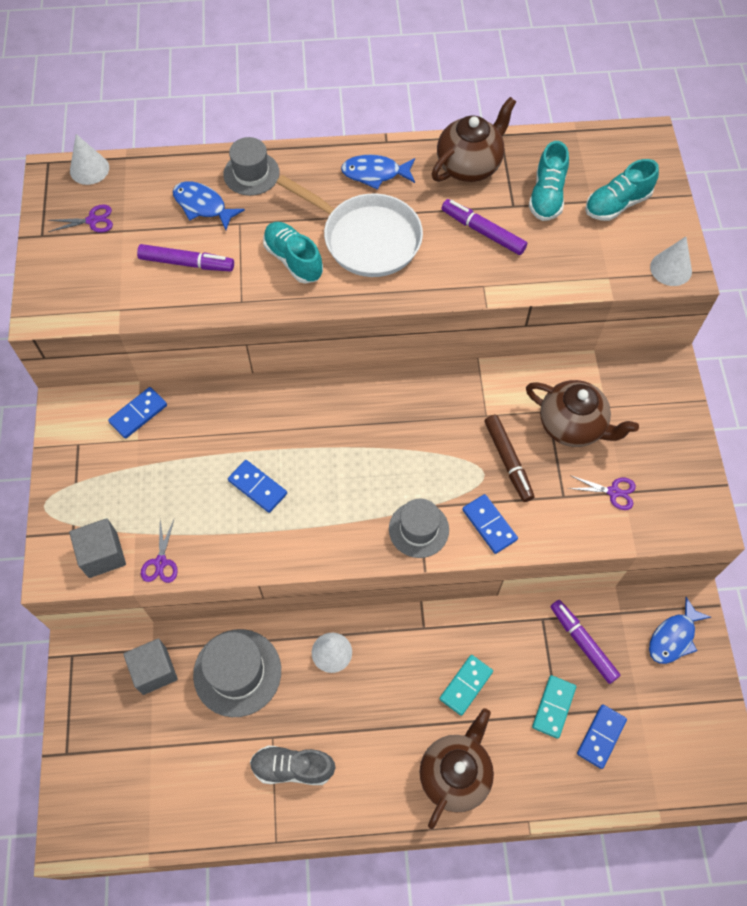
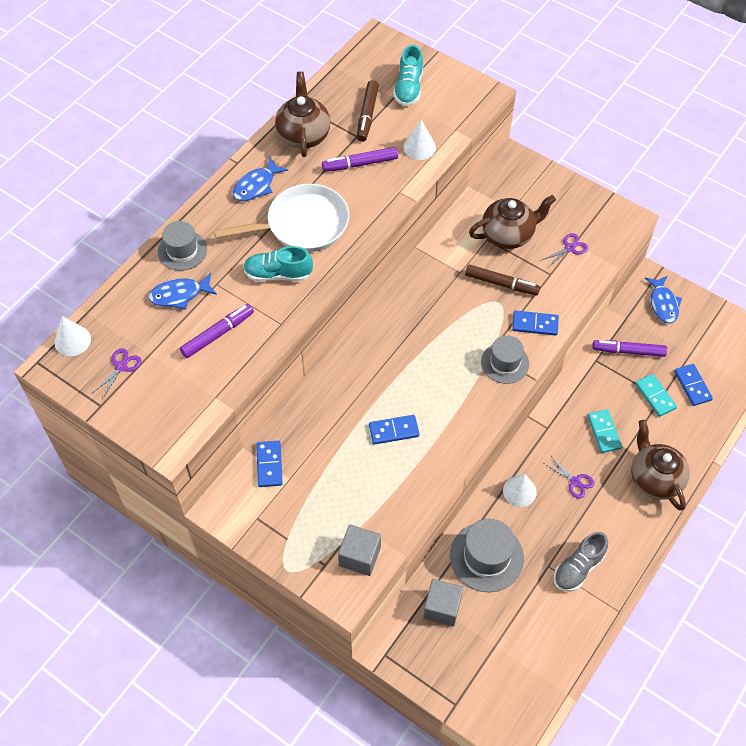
camera: 50 degrees left, 5 degrees down
(161, 562) = (397, 524): purple scissors -> purple scissors (575, 482)
(547, 196) = (367, 115): turquoise shoe -> brown marker
(671, 268) = (478, 98): white cone -> white cone (419, 147)

